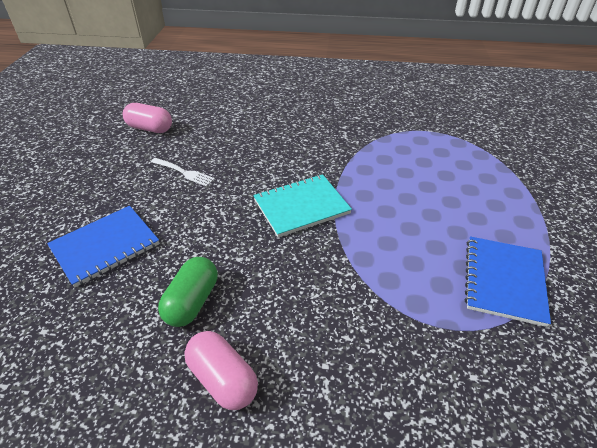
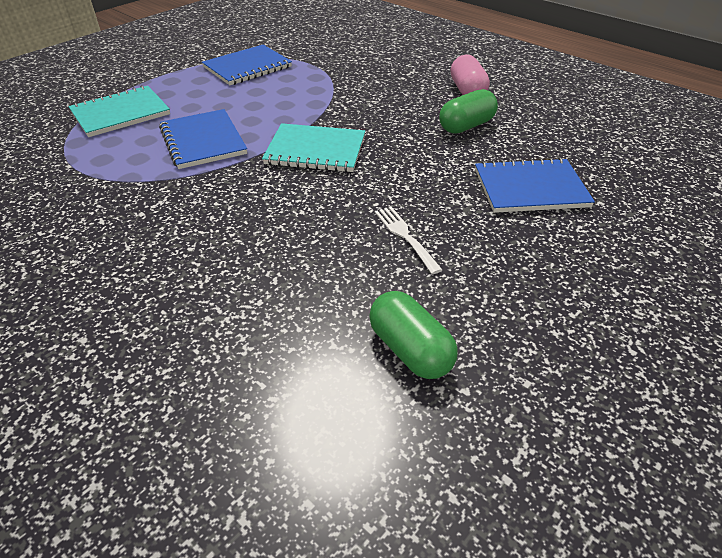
camera: 145 degrees left, 0 degrees up
(150, 128) = (410, 350): pink capsule -> green capsule
(388, 178) = (203, 141): none -> blue notebook
(483, 172) = (120, 113): none -> turquoise notebook

